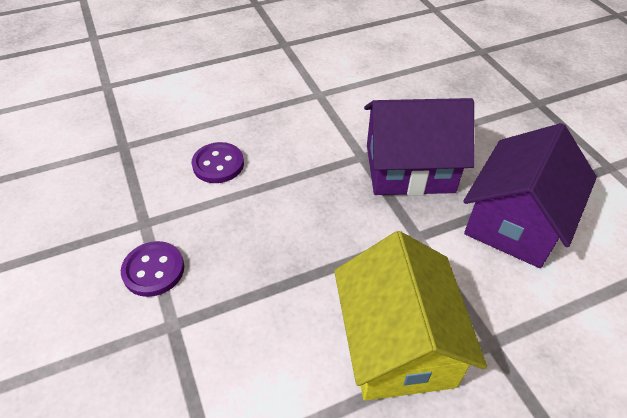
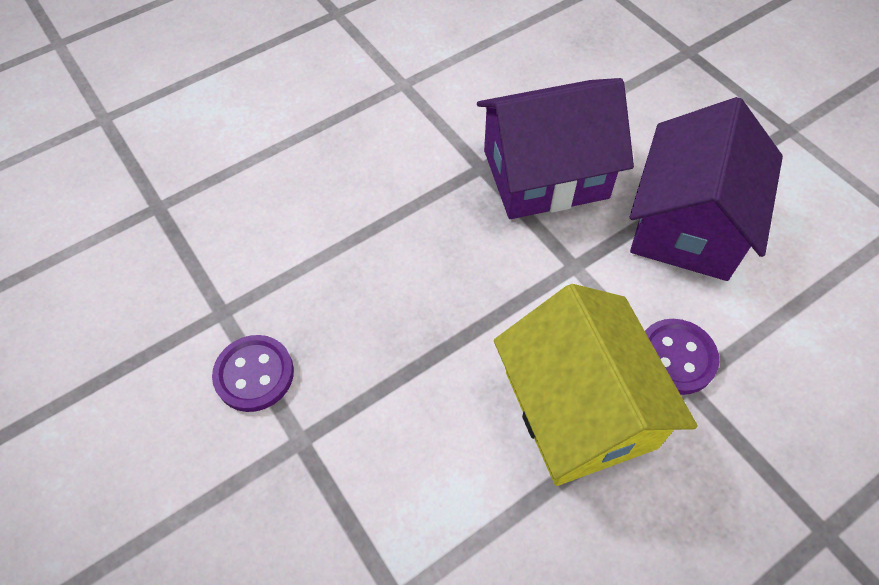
camera: 10 degrees left, 10 degrees up
(218, 164) = (296, 211): purple button -> purple button (675, 358)

